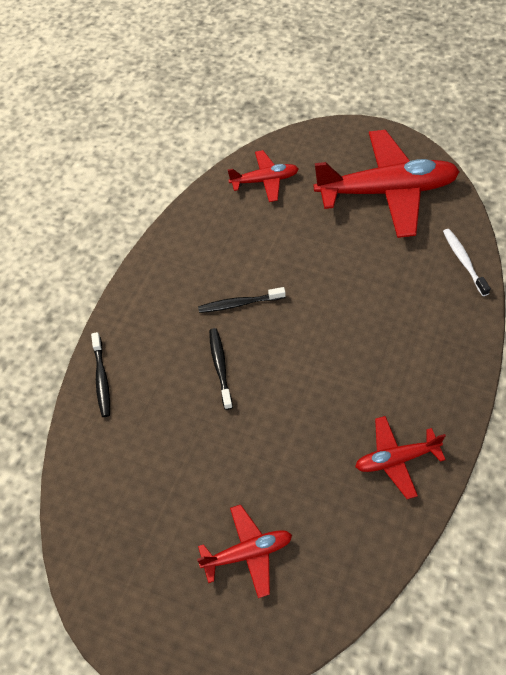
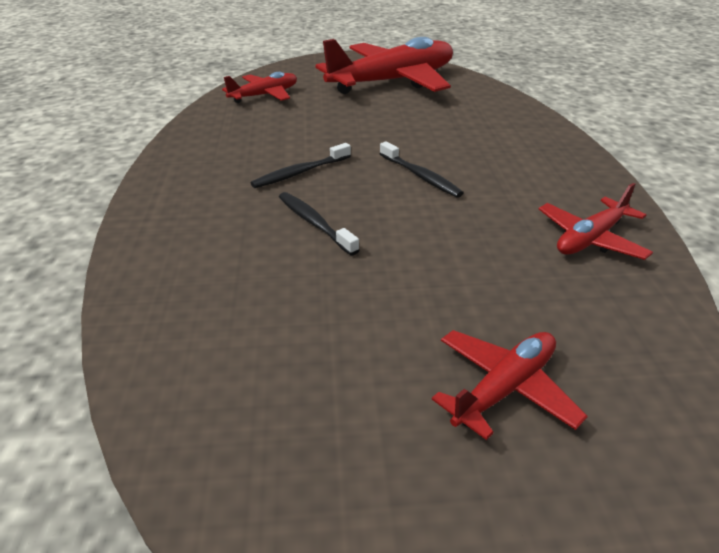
camera: 30 degrees left, 20 degrees down
(102, 378) = (149, 275): black toothbrush -> black toothbrush (420, 176)
(464, 261) = (504, 103): white toothbrush -> none

